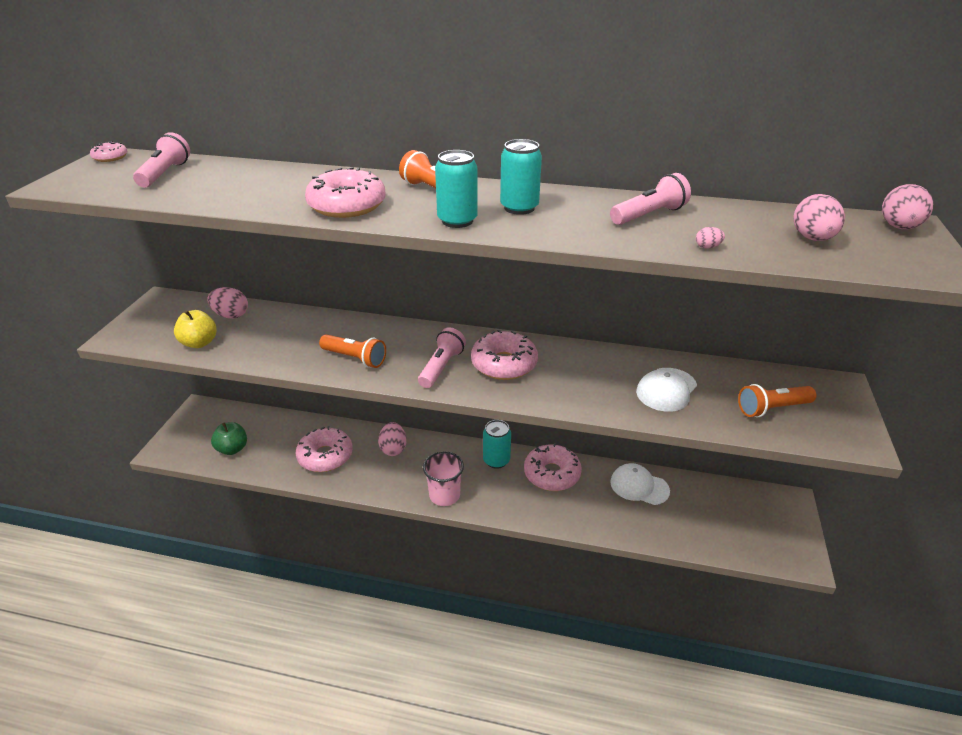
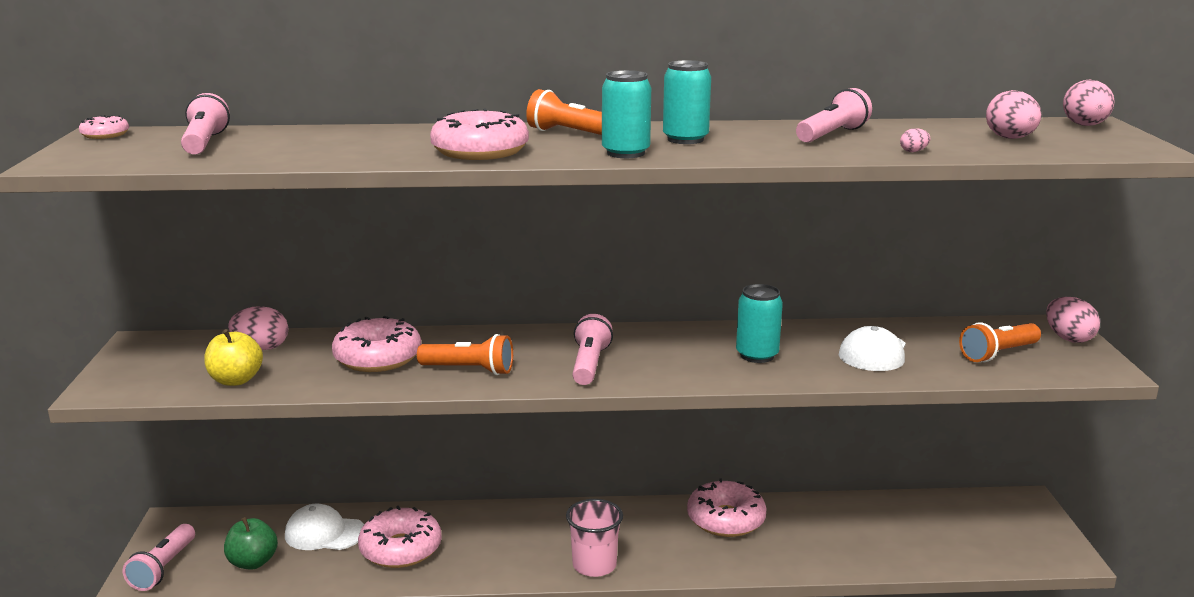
camera: 15 degrees left, 15 degrees down
(180, 443) = (163, 568): none -> pink flashlight
(393, 449) = (496, 525): pink egg -> pink egg (1068, 338)
(496, 460) = (645, 516): turquoise can -> turquoise can (757, 355)
(504, 364) = (666, 352): pink donut -> pink donut (378, 358)
(639, 486) = (842, 515): white cap -> white cap (324, 533)

